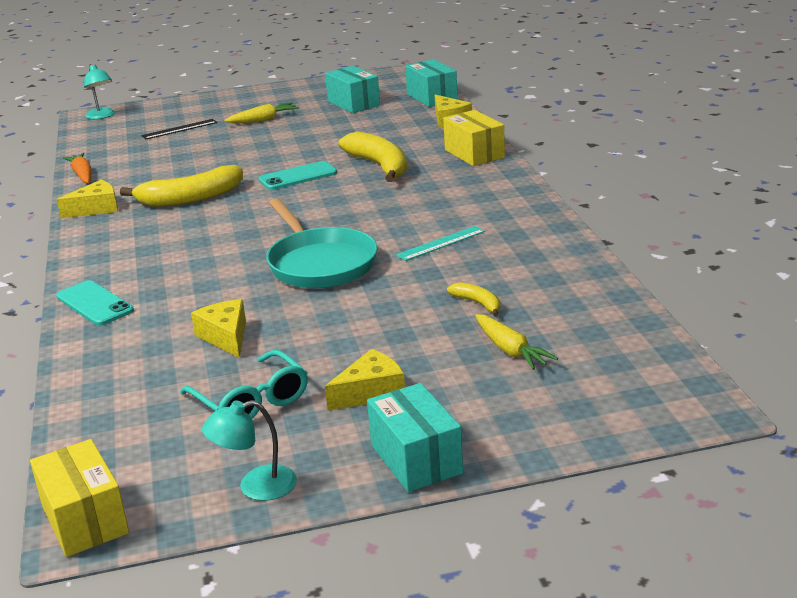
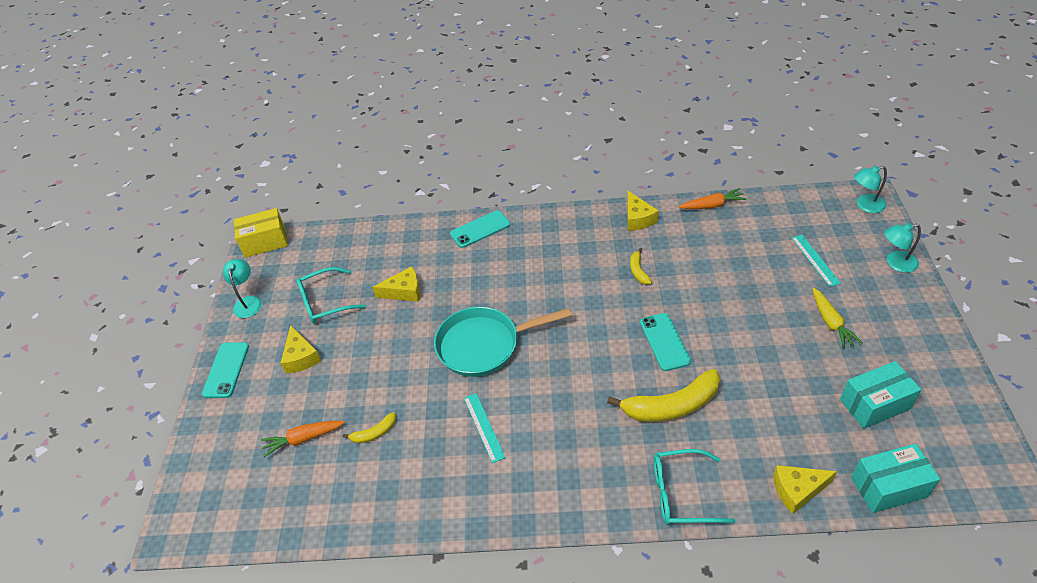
camera: 105 degrees right, 20 degrees up
(179, 129) = (815, 260): black ruler -> turquoise ruler
(186, 103) = (895, 263): none -> turquoise lamp
(190, 198) = (638, 271): yellow banana -> yellow banana, size x0.48
(416, 459) = (226, 370): turquoise box -> turquoise phone
(474, 154) = (682, 493): yellow box -> turquoise glasses
(510, 350) = (303, 439): yellow carrot -> orange carrot

